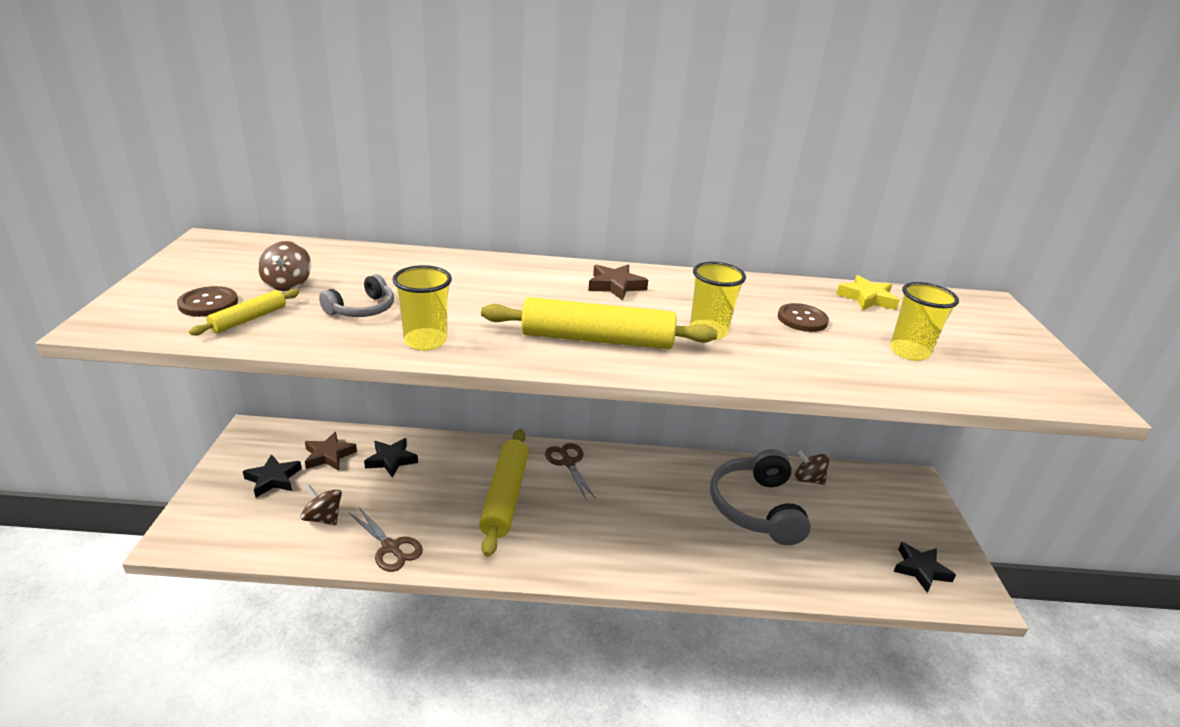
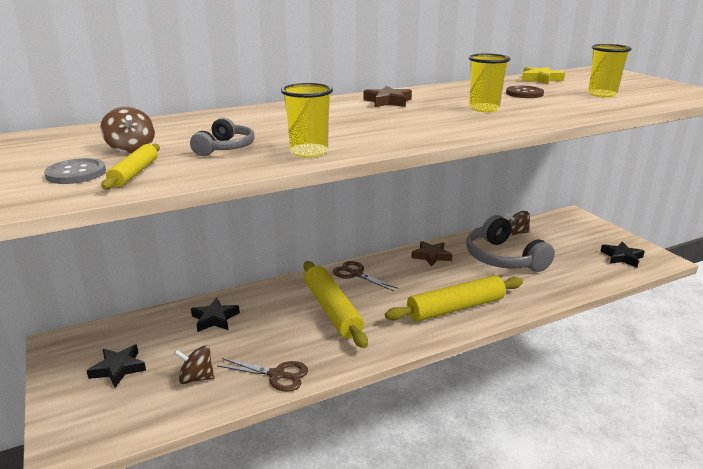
camera: 25 degrees left, 5 degrees down
(208, 303) = (76, 173): brown button -> grey button
(329, 455) = (154, 334): brown star -> brown star (431, 256)
(597, 339) = (425, 126): yellow rolling pin -> yellow rolling pin (455, 308)

